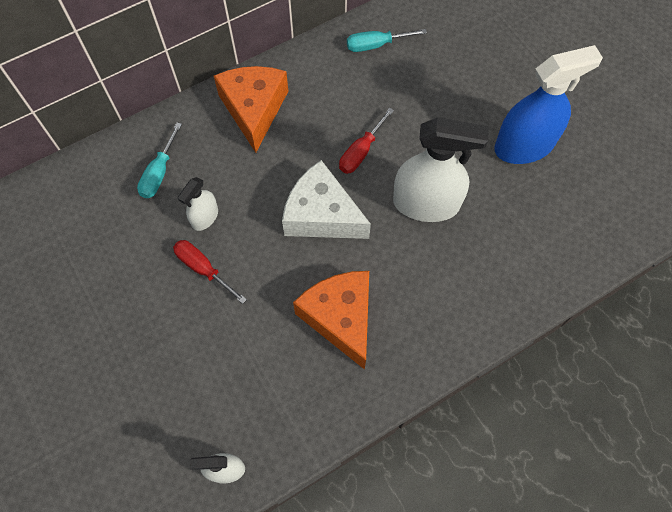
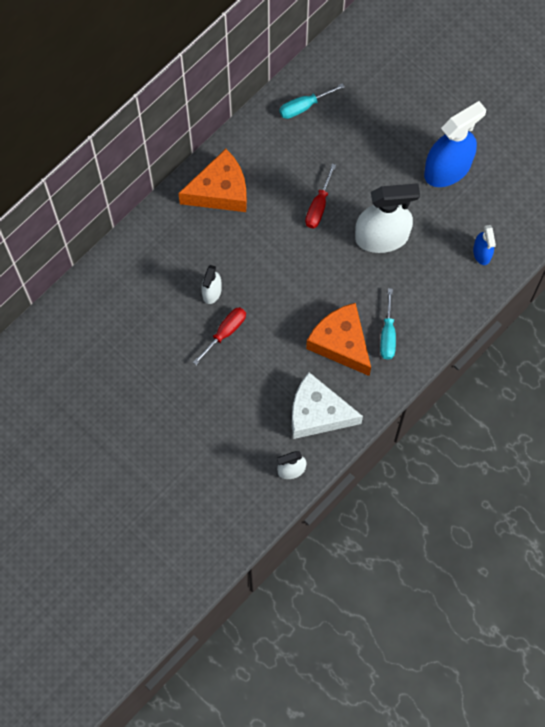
camera: 15 degrees left, 5 degrees up
(159, 173) = (162, 264): turquoise screwdriver -> turquoise screwdriver (388, 334)
(203, 269) = (225, 332): red screwdriver -> red screwdriver turned 105 degrees clockwise
(254, 110) = (220, 191): orange cheese -> orange cheese turned 90 degrees clockwise
(321, 215) = (303, 267): white cheese -> white cheese (317, 413)
(545, 251) = (482, 253): none -> blue spray bottle

